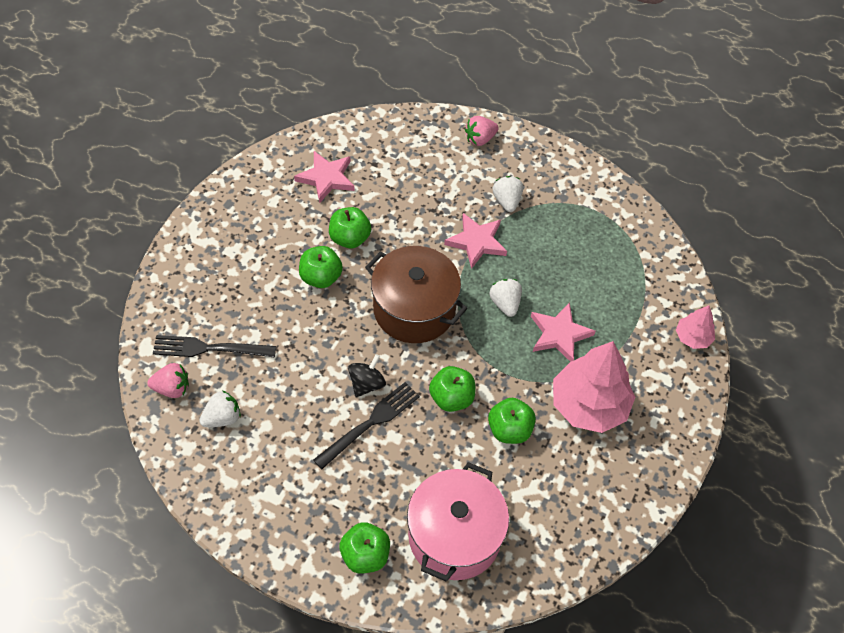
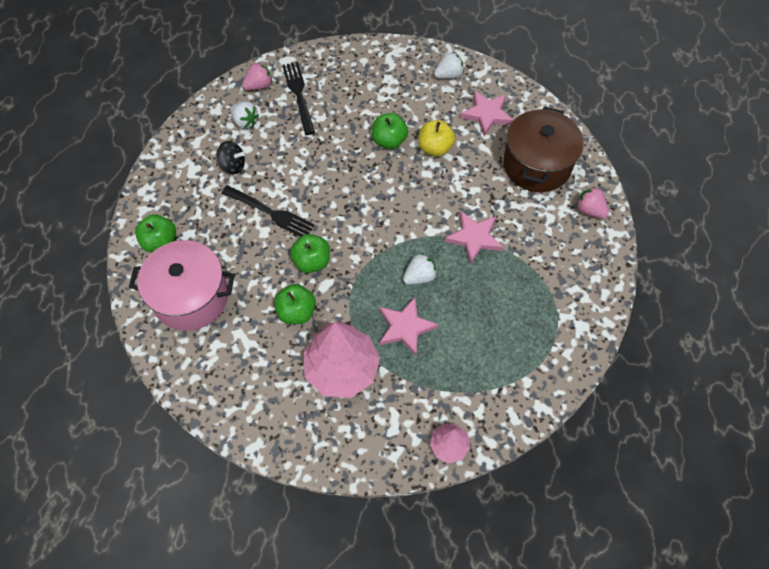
camera: 75 degrees right, 5 degrees up
(172, 388) = (259, 86): pink strawberry -> pink strawberry turned 105 degrees counterclockwise
(349, 238) = (435, 148): green apple -> yellow apple
(367, 384) = (304, 200): black spinning top -> black spinning top (233, 165)
(414, 309) = (386, 212): brown pot -> brown pot (537, 165)
(507, 201) = (530, 249): white strawberry -> white strawberry (448, 75)

